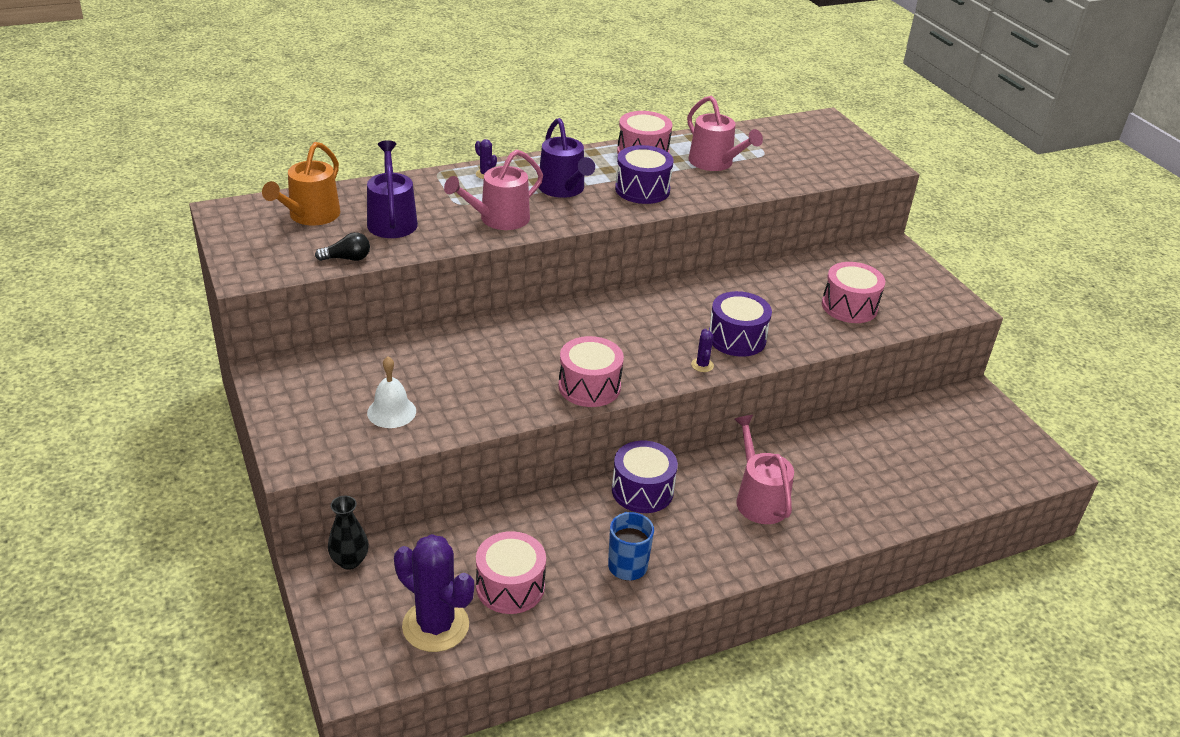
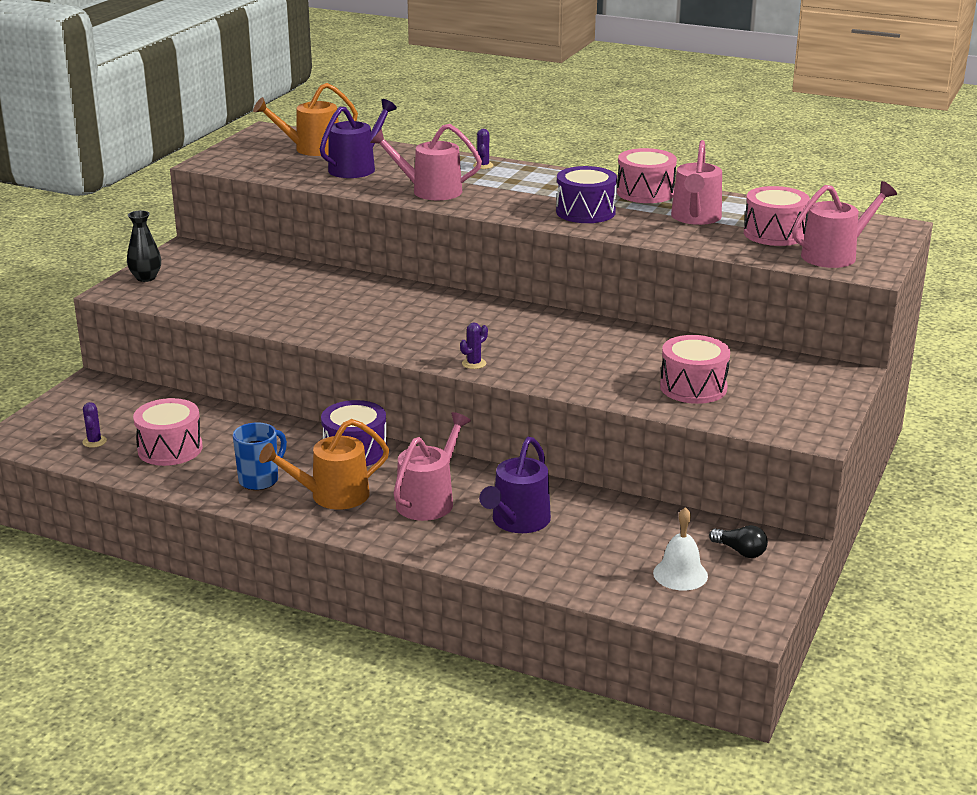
camera: 50 degrees right, 10 degrees down
(347, 258) = (283, 176): black light bulb -> black light bulb (740, 551)
(349, 561) = (113, 388): black vase -> black vase (146, 278)
(391, 412) = (214, 294): white bell -> white bell (680, 574)
(435, 626) = (94, 441): purple cactus -> purple cactus, size x0.40
(563, 189) = (521, 191): purple watering can -> purple watering can (518, 521)
(589, 386) = (364, 337): pink drum -> pink drum (774, 234)
(697, 541) = (332, 496): none -> orange watering can
(737, 338) = (540, 362): purple drum -> none
(842, 160) = (834, 255): none -> pink watering can

